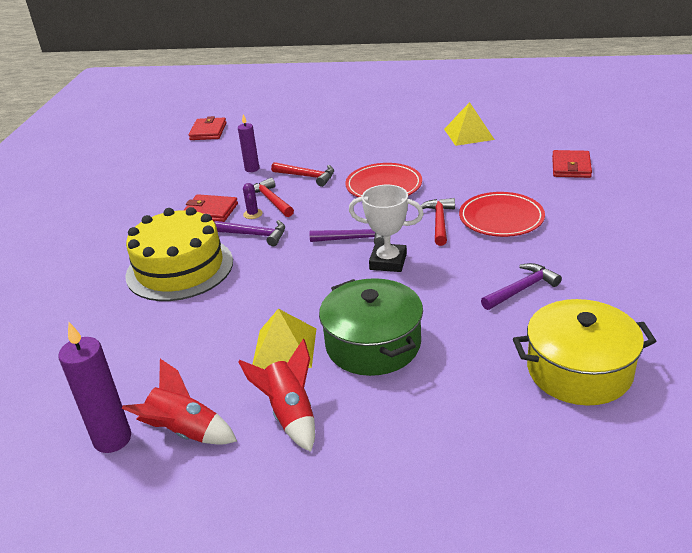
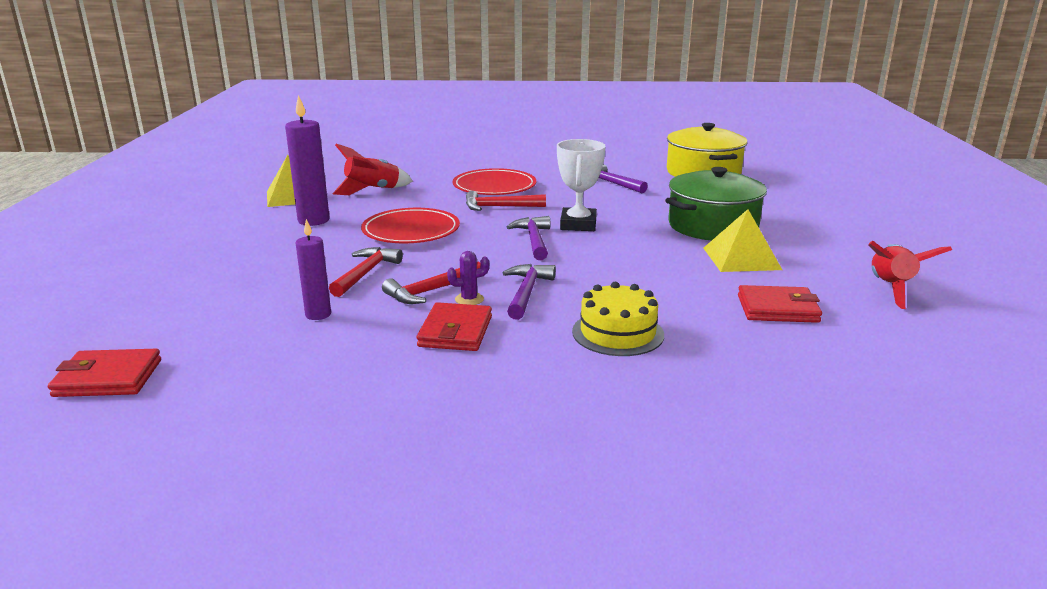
camera: 100 degrees left, 10 degrees down
(112, 439) = (937, 322): purple candle -> purple candle (313, 220)
(179, 268) = (618, 333): yellow cake -> yellow cake, size x0.58
(290, 414) = (826, 249): red rocket -> red rocket (372, 191)
(571, 167) = (399, 164): red wallet -> red wallet (777, 309)

